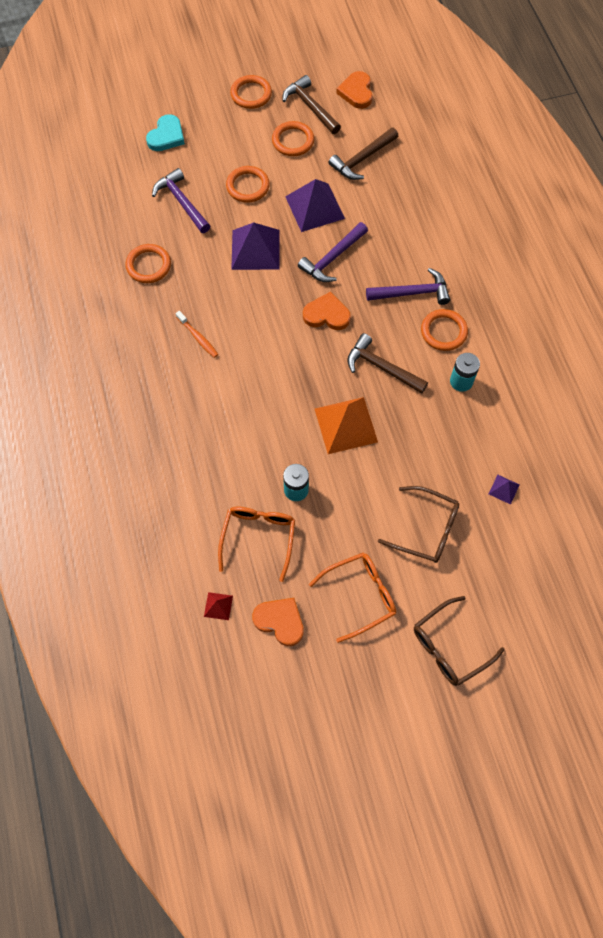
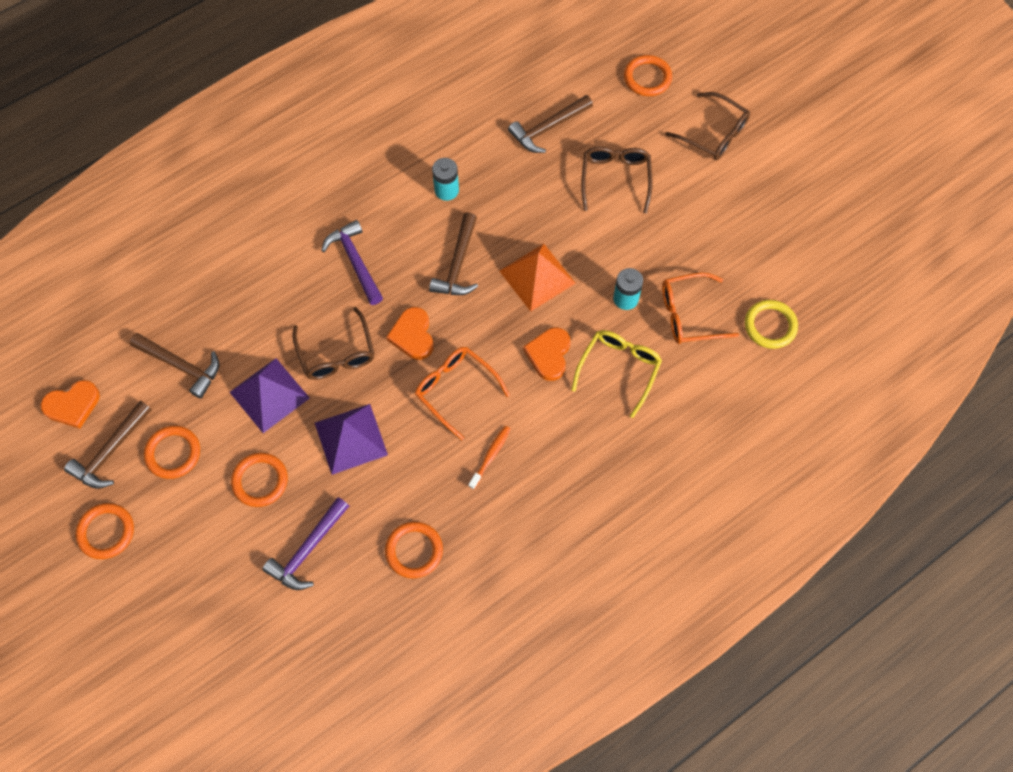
camera: 110 degrees left, 0 degrees up
(166, 136) = (206, 613): turquoise heart -> none
(218, 606) = (770, 326): red pyramid -> yellow ring
(230, 458) = (619, 370): none -> yellow glasses
(280, 621) = (758, 269): orange heart -> orange heart (549, 354)
(332, 258) = (336, 353): purple hammer -> brown glasses
(359, 596) = (703, 213): orange glasses -> orange glasses (456, 390)
(443, 331) = (393, 220): orange ring -> orange ring (647, 78)
(504, 489) = (548, 128): purple pyramid -> brown hammer

